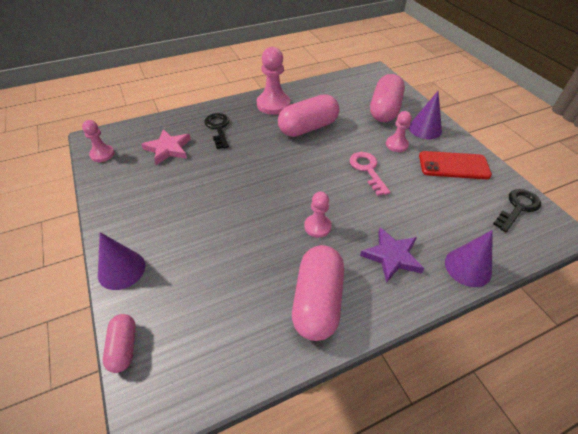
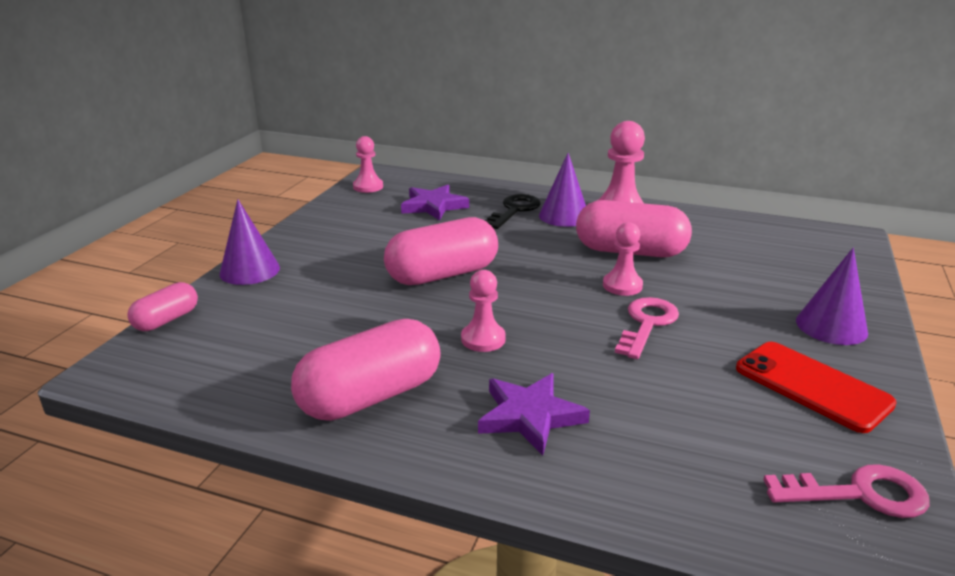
camera: 45 degrees right, 20 degrees down
(168, 149) = (433, 206): pink star -> purple star
(384, 110) = (790, 279): pink capsule -> pink capsule (442, 275)
(396, 145) = (743, 321): pink pawn -> pink pawn (622, 285)
(468, 267) = (627, 495): purple cone -> purple cone (564, 216)
(518, 207) = (859, 494): black key -> pink key

